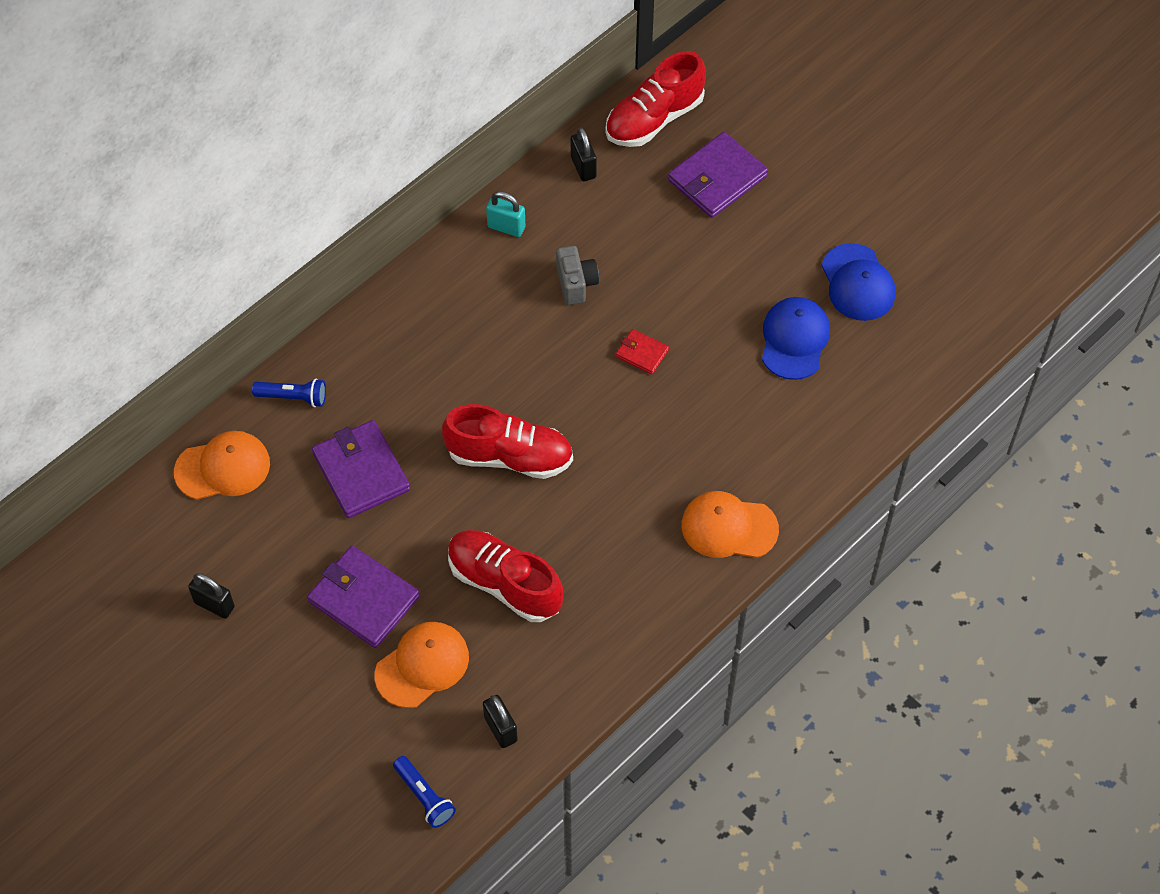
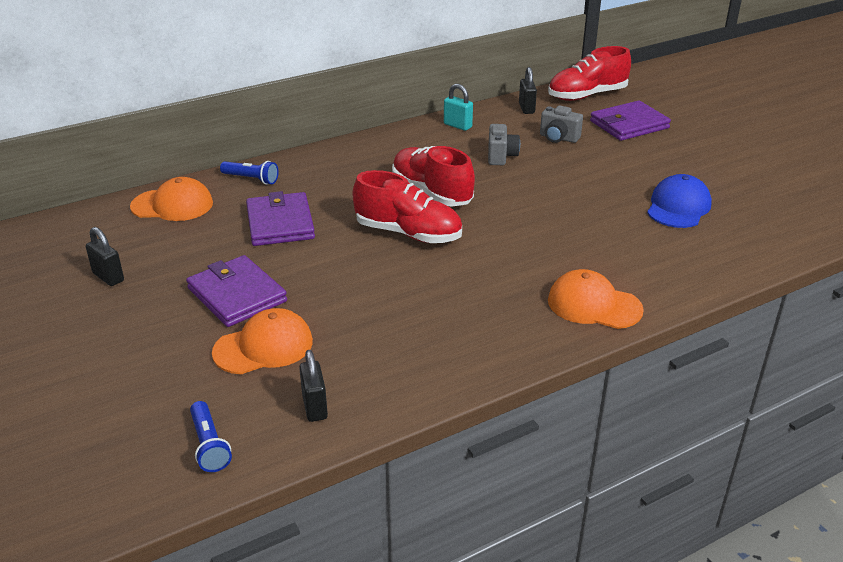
camera: 15 degrees right, 25 degrees down
(504, 583) = (368, 306): red shoe -> red shoe (431, 192)
(636, 228) = (558, 138): none -> grey camera
(642, 353) = (543, 196): red wallet -> none
(857, 283) = (739, 186): blue cap -> none

